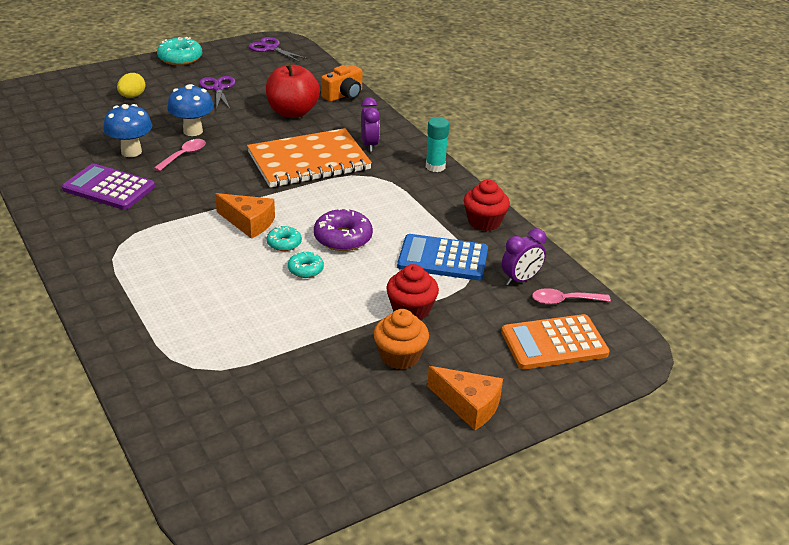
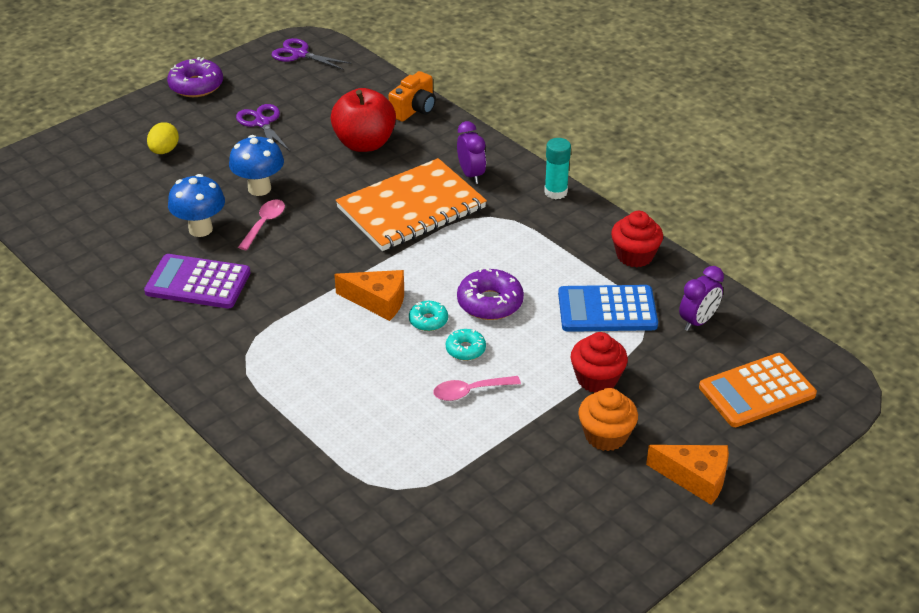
camera: 10 degrees left, 5 degrees up
(180, 58) = (196, 86): turquoise donut -> purple donut
(564, 301) = (751, 339): pink spoon -> pink spoon (470, 391)

